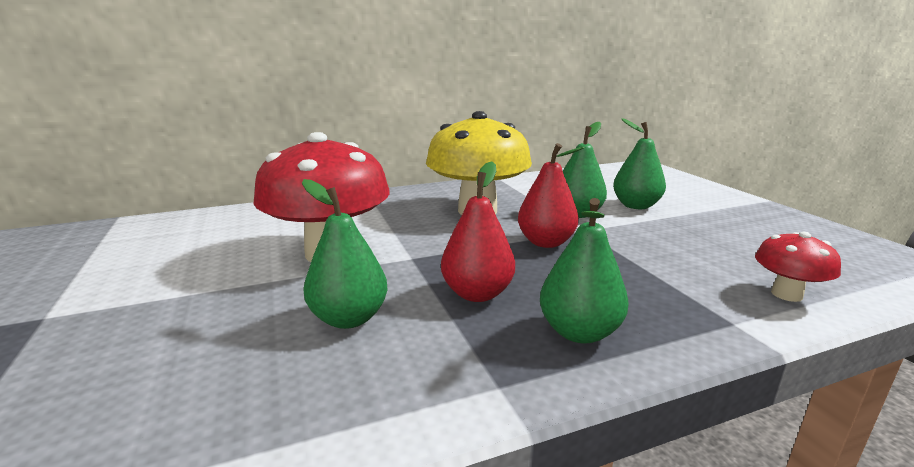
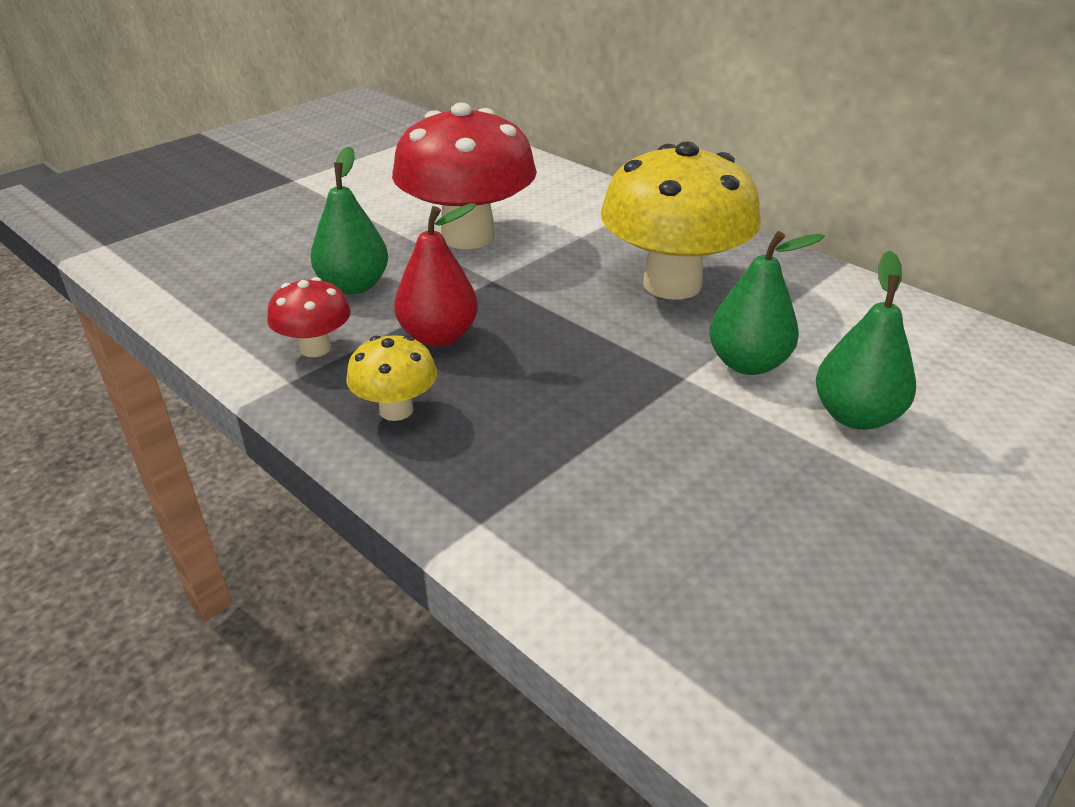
camera: 65 degrees right, 15 degrees up
(546, 242) = (610, 354): red pear -> none
(579, 332) = (396, 410): green pear -> yellow mushroom
(786, 294) = (600, 578): red mushroom -> red mushroom (315, 348)

